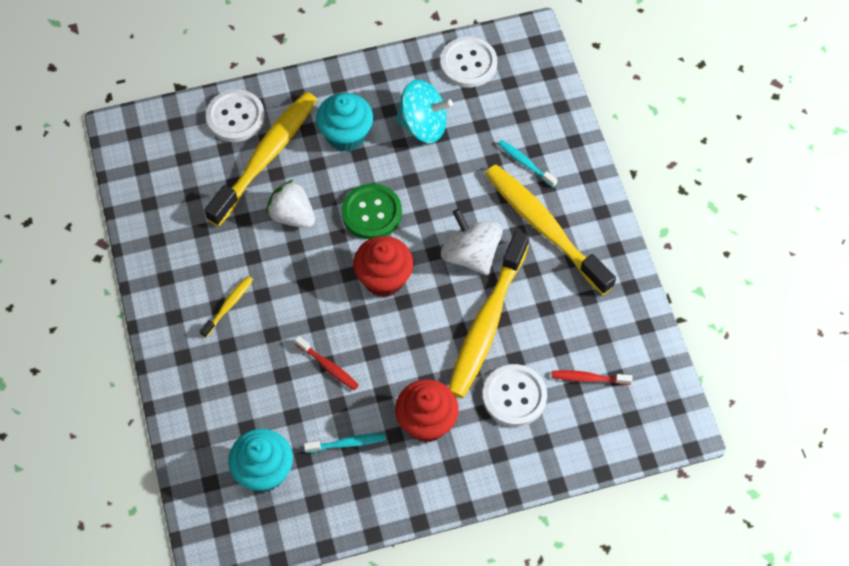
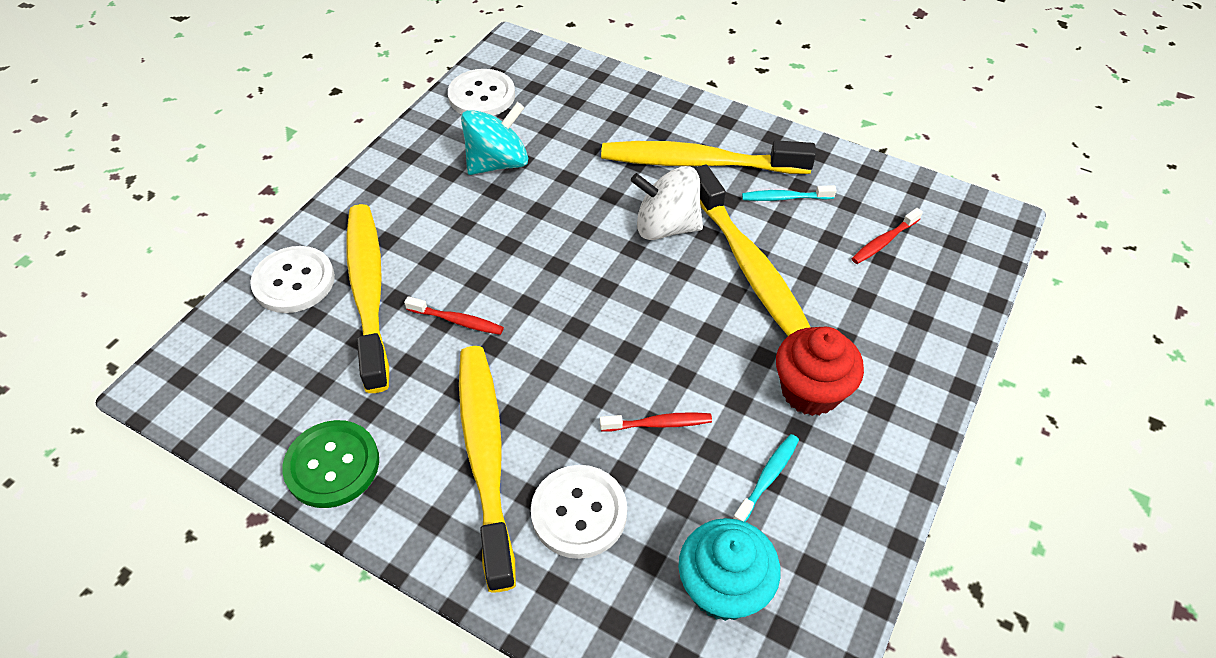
camera: 45 degrees left, 10 degrees down
(228, 305) = (485, 455): yellow toothbrush -> yellow toothbrush, size x2.34
(292, 216) = (457, 321): white strawberry -> red toothbrush
(346, 135) = (432, 218): turquoise cupcake -> none
(371, 213) = (534, 261): green button -> green button (332, 465)
(384, 279) = (614, 304): red cupcake -> none
(514, 396) = (850, 304): white button -> white button (579, 512)
(525, 163) = (621, 130): turquoise toothbrush -> turquoise toothbrush (784, 198)

